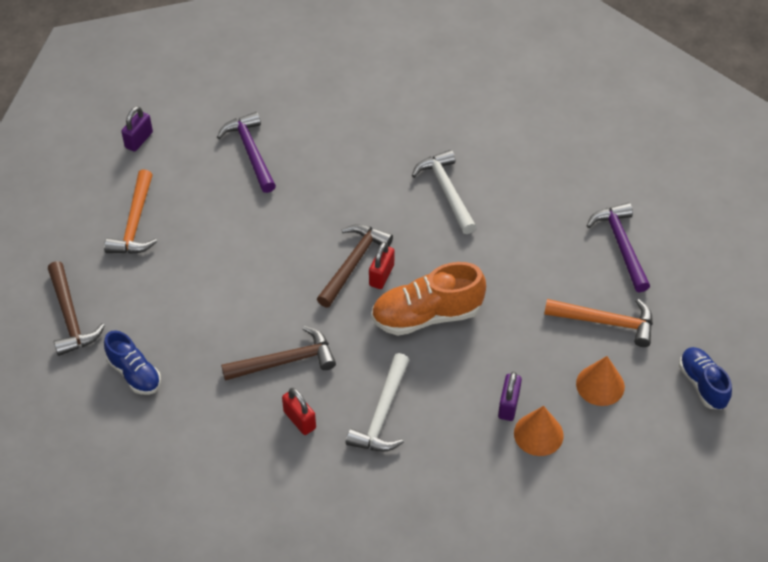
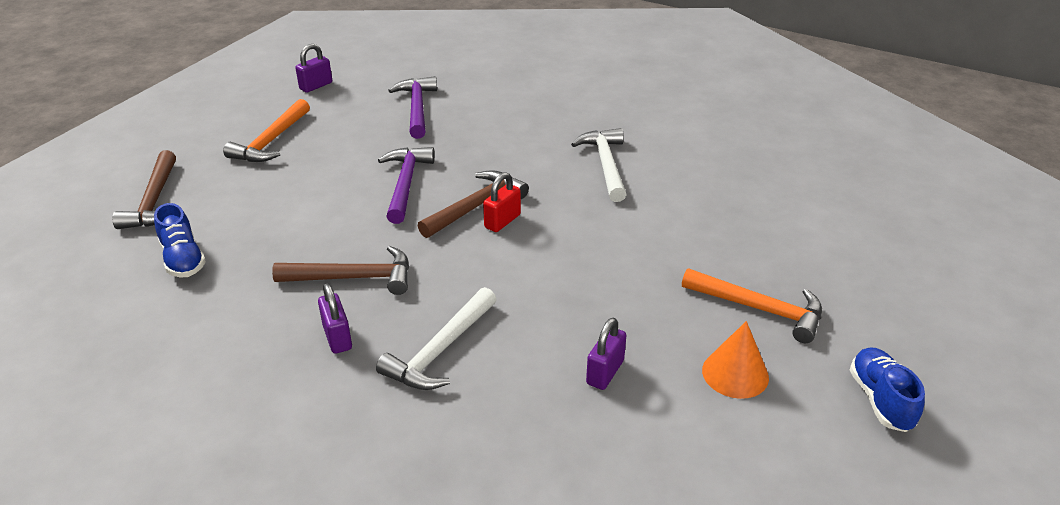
camera: 15 degrees right, 15 degrees down
(299, 420) = (337, 337): red padlock -> purple padlock
(426, 316) = (538, 265): orange shoe -> none
(538, 434) = (634, 413): orange cone -> none
(621, 245) = (796, 240): purple hammer -> purple hammer (405, 184)

